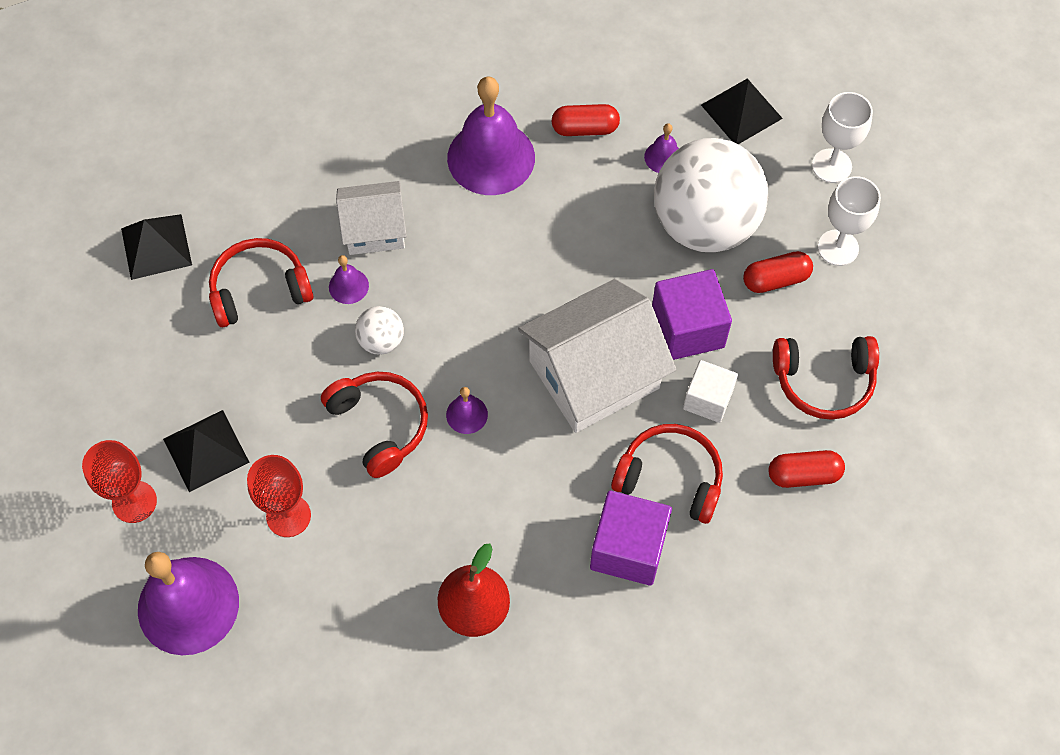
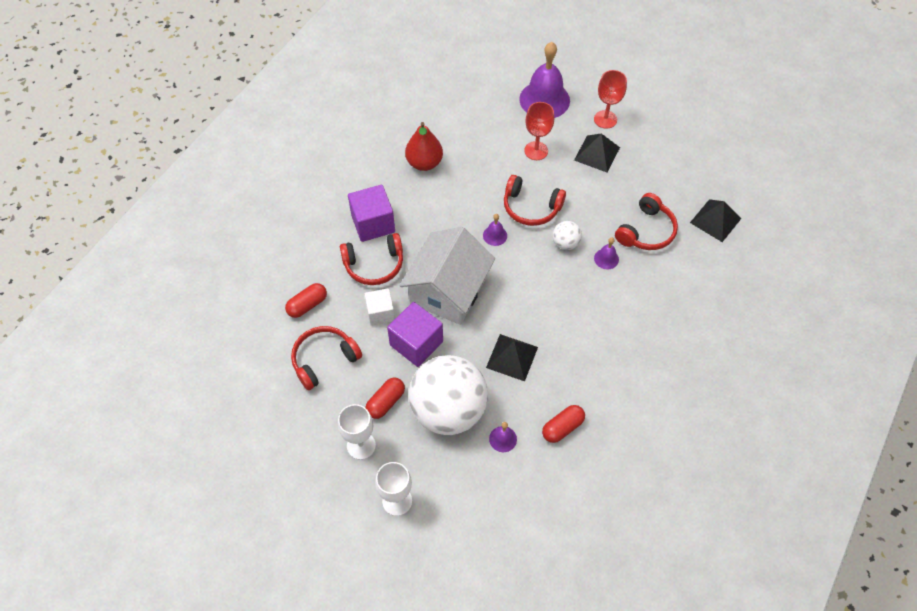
camera: 145 degrees right, 5 degrees down
(374, 229) = (621, 294): white house -> none
(491, 157) = (599, 374): purple bell -> none
(741, 111) = (478, 504): black pyramid -> black pyramid (512, 357)

